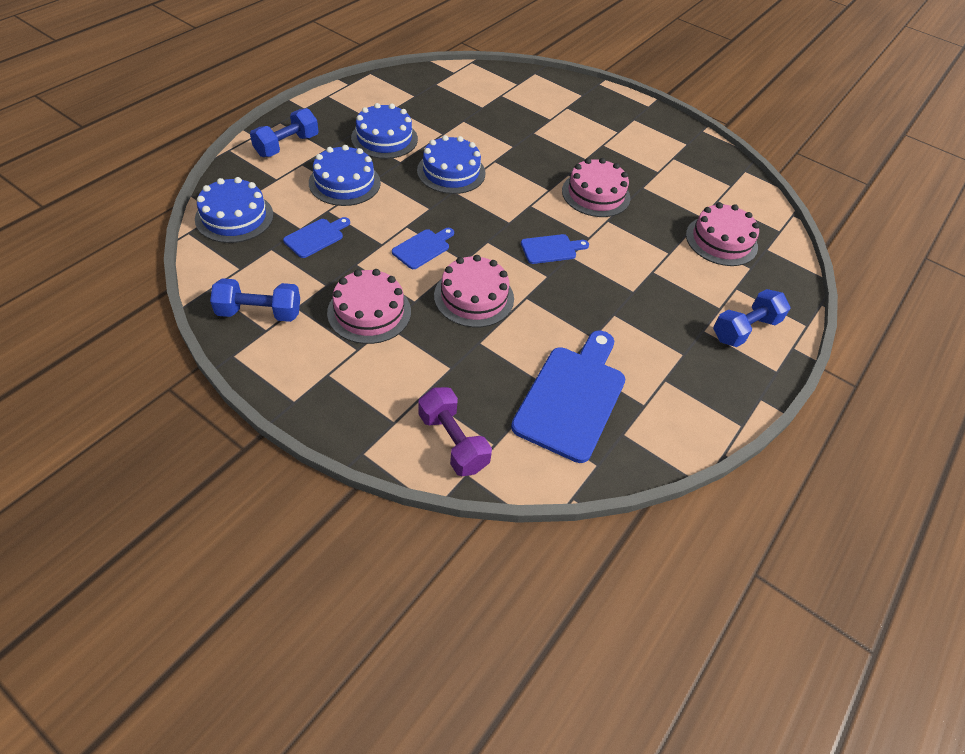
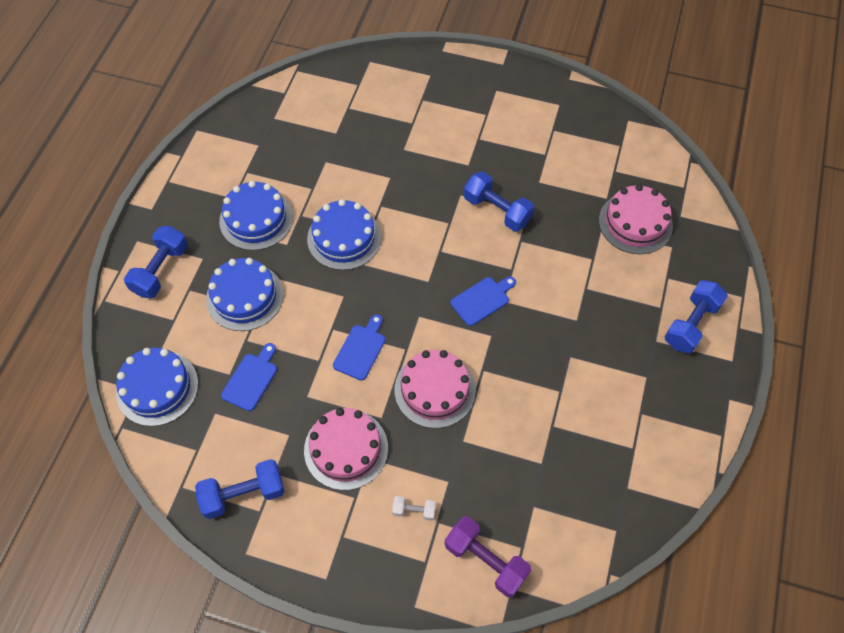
camera: 15 degrees left, 10 degrees up
(405, 378) = (414, 511): none -> white dumbbell
(572, 397) = (569, 467): blue cutting board -> none
(596, 194) = (497, 210): pink cake -> blue dumbbell

